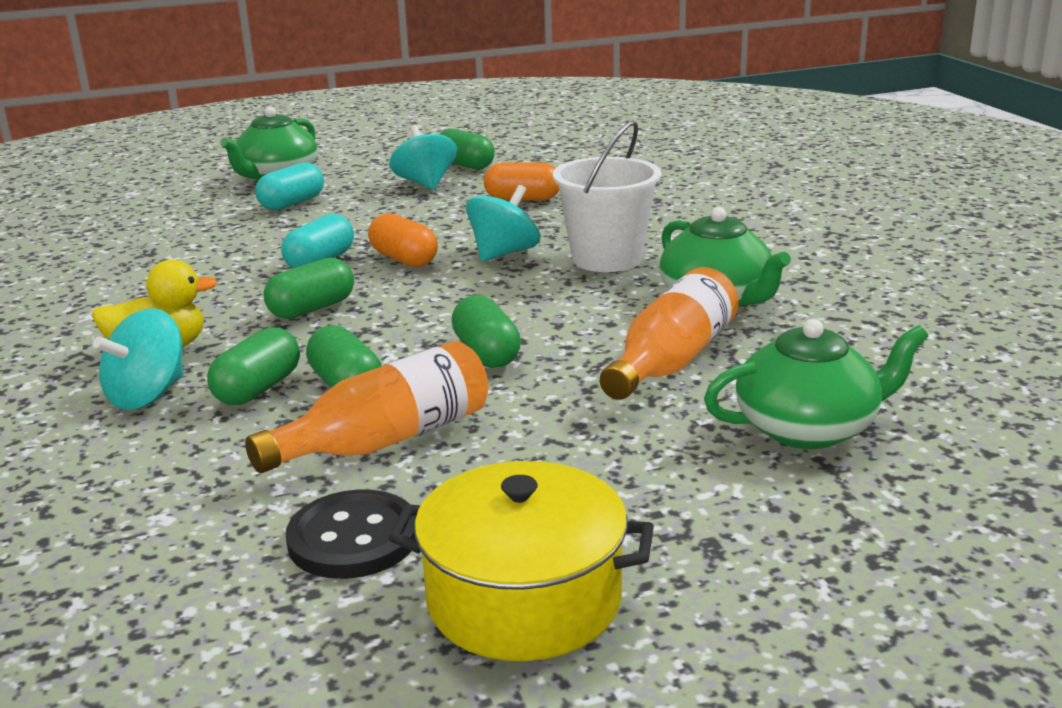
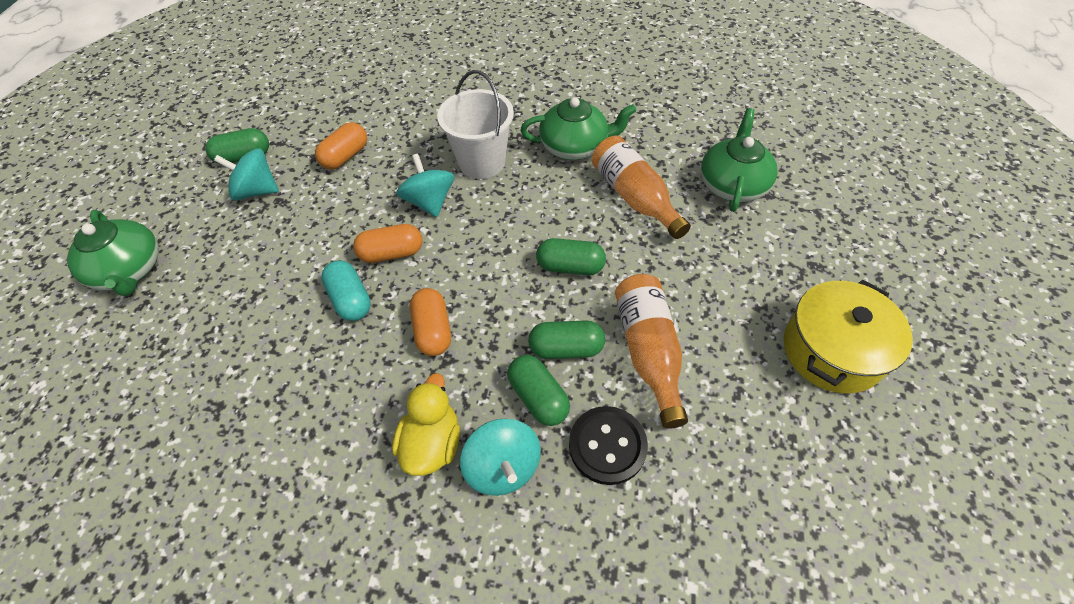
camera: 60 degrees left, 30 degrees up
(292, 203) = (208, 280): turquoise capsule -> none
(312, 309) = (433, 330): green capsule -> orange capsule
(353, 538) = (748, 402): black button -> black button (607, 446)

